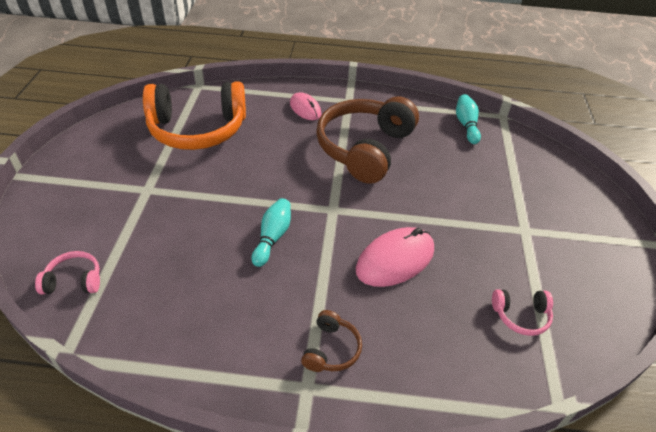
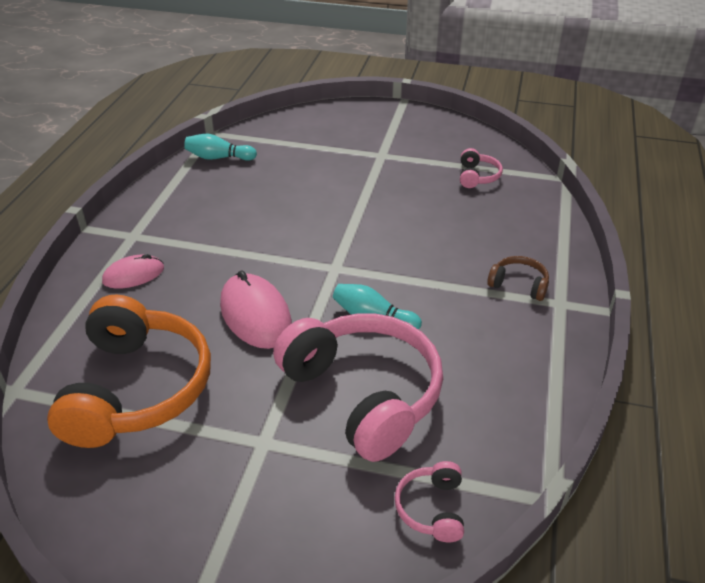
camera: 80 degrees left, 5 degrees down
(186, 237) = (364, 393): none -> pink headphones
(364, 148) = (235, 233): brown headphones -> none
(395, 259) = (412, 233): pink mouse -> pink mouse (255, 315)

